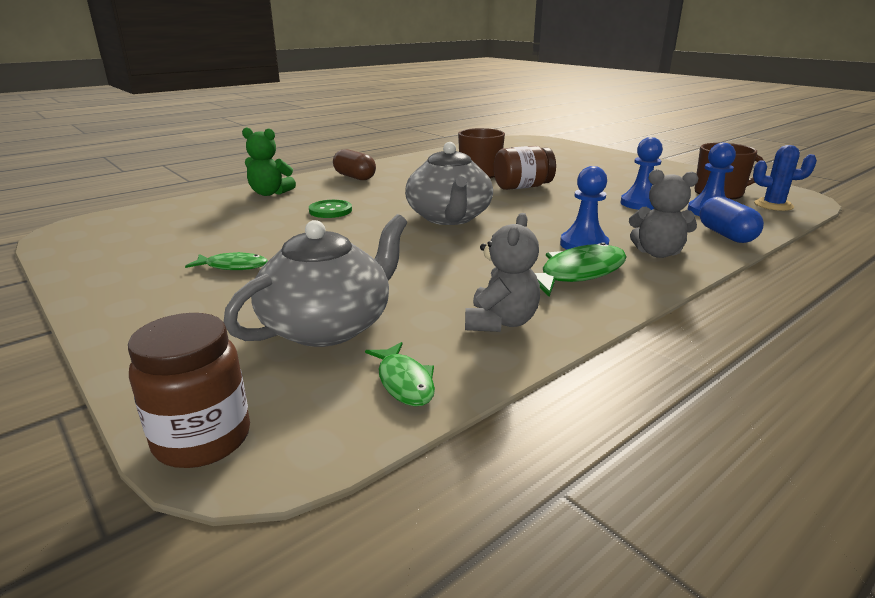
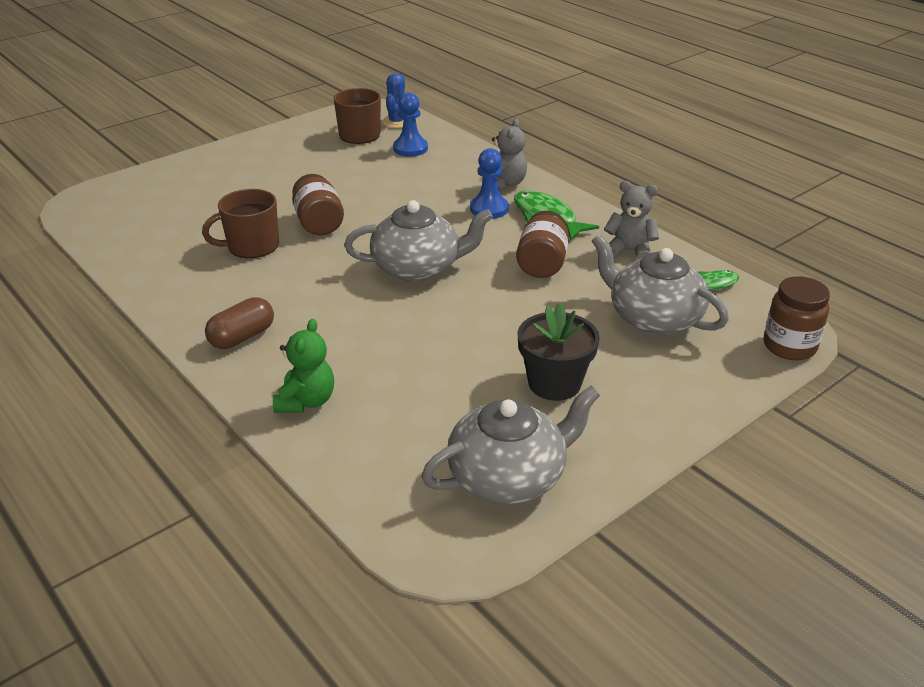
camera: 90 degrees left, 10 degrees up
(126, 247) = (509, 476): none -> grey teapot
(233, 266) = (554, 383): green fish -> black flower pot
(330, 211) = (388, 343): green button -> none
(461, 267) = (542, 264): none -> brown jar
(640, 204) = (385, 172): blue pawn -> none
(726, 235) = (466, 153): blue capsule -> none

